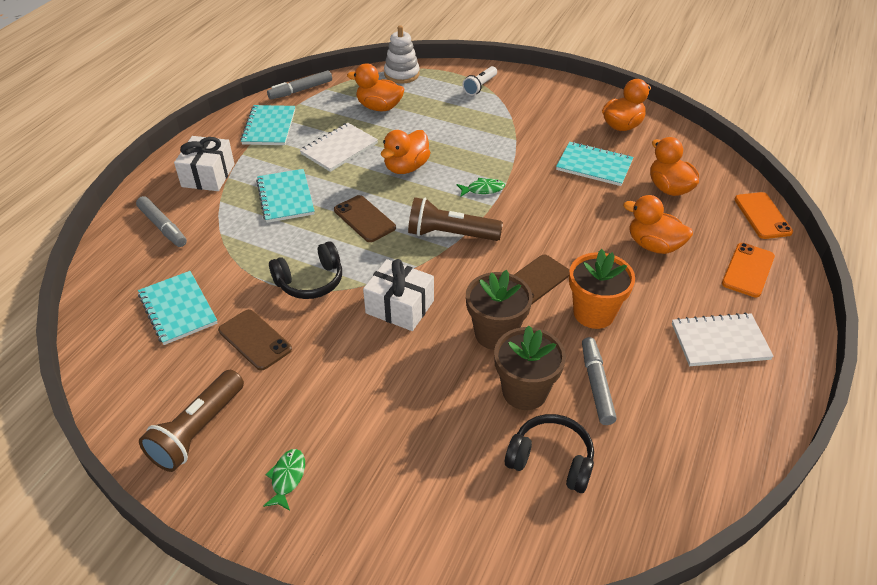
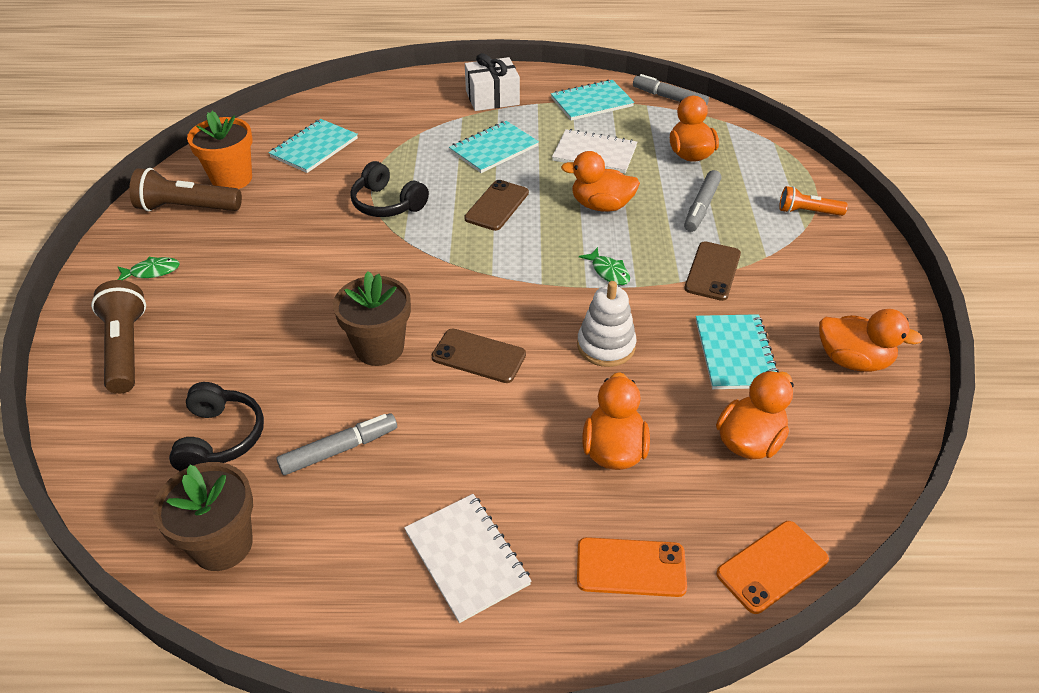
camera: 65 degrees right, 0 degrees up
(163, 227) = (408, 102): grey marker -> grey marker (701, 207)
(255, 340) = (298, 199): brown phone -> brown phone (712, 271)
(400, 307) = (383, 269): white gift -> none
(402, 74) = (768, 149): white stacking toy -> white stacking toy (606, 346)
(450, 234) = (513, 270): brown flashlight -> brown flashlight (125, 348)
(480, 86) = (807, 212): white flashlight -> orange flashlight
(524, 391) = (306, 393): brown flower pot -> brown flower pot (222, 544)
(594, 313) = (453, 420): orange flower pot -> orange flower pot (232, 179)

